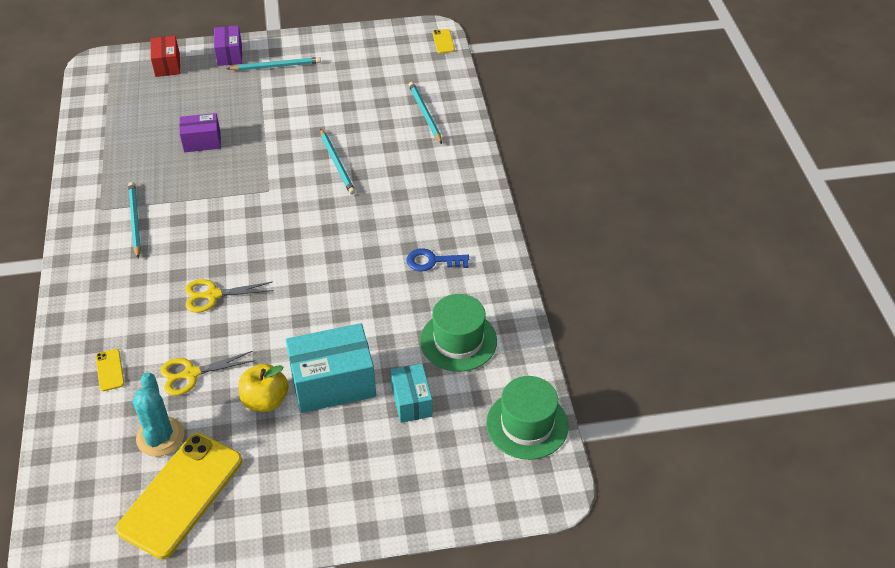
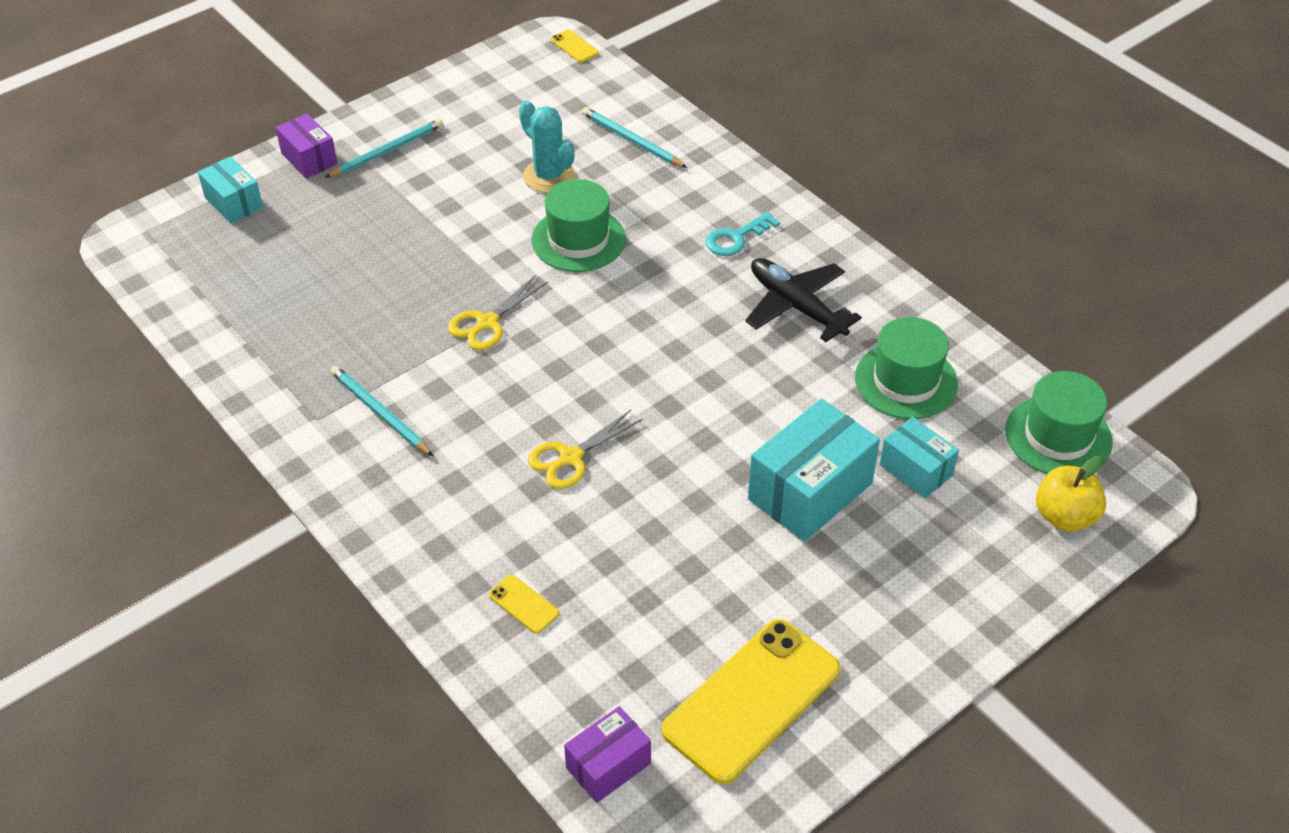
camera: 30 degrees left, 0 degrees up
(160, 437) = (663, 649): turquoise cactus -> turquoise cactus (549, 176)
(167, 65) = (234, 203): red box -> turquoise box
(181, 495) = (752, 700): yellow phone -> yellow phone turned 45 degrees clockwise
(191, 374) = (632, 560): yellow scissors -> yellow scissors (487, 323)
(202, 142) = (377, 281): purple box -> purple box (608, 765)
(265, 400) = (750, 547): yellow apple -> yellow apple (1064, 516)
(337, 163) = (578, 239): turquoise pencil -> green hat
(432, 261) = (796, 306): blue key -> black plane
(433, 202) = (736, 238): none -> turquoise key

